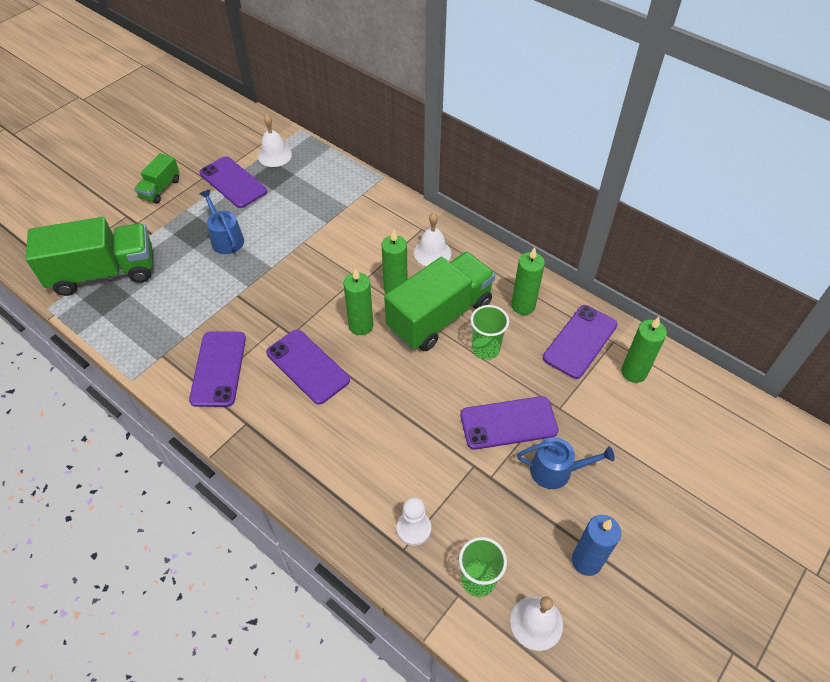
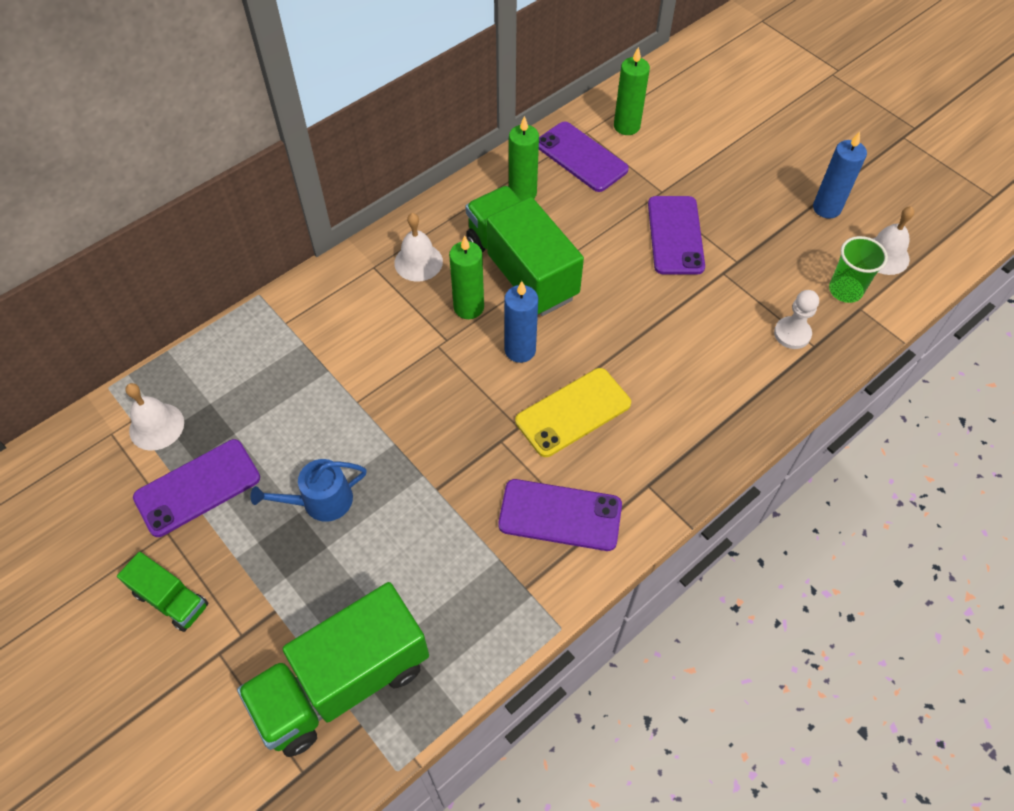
camera: 80 degrees left, 5 degrees up
(104, 273) = (343, 682): green truck -> green truck turned 120 degrees counterclockwise
(307, 366) = (573, 412): purple phone -> yellow phone
(361, 326) = (520, 350): green candle -> blue candle
(485, 348) = (576, 236): green cup -> none
(556, 470) = (733, 209): blue watering can -> none

